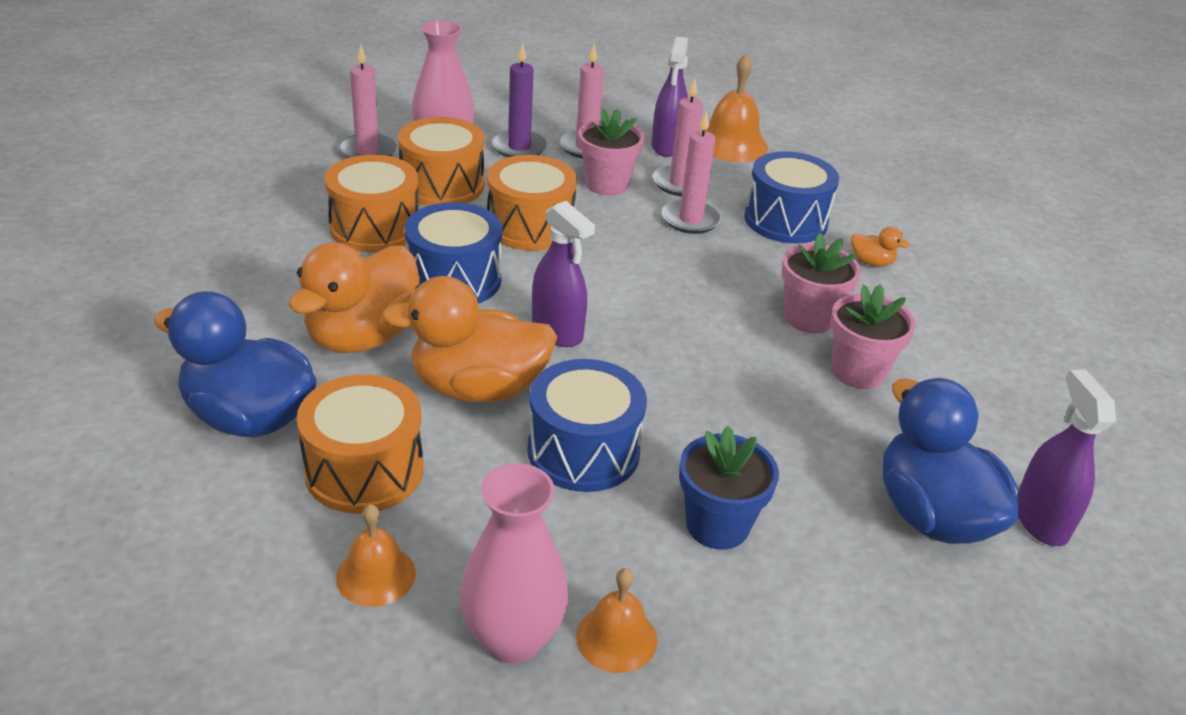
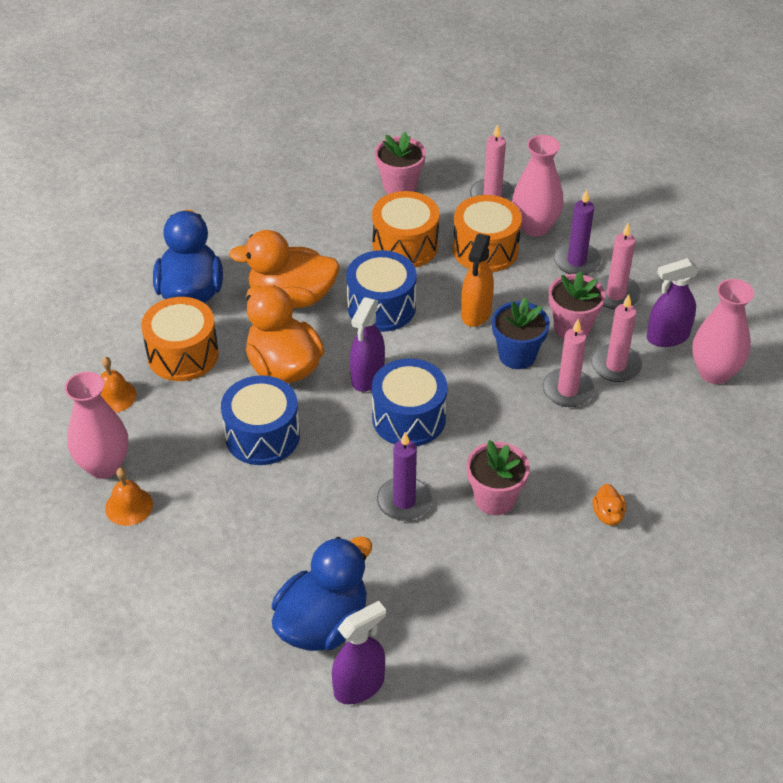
camera: 65 degrees right, 10 degrees up
(530, 226) = (476, 313): orange drum -> orange spray bottle
(717, 525) = (241, 519): blue flower pot -> blue flower pot (517, 355)
(731, 144) = (714, 372): orange bell -> pink vase
(773, 379) = (404, 501): none -> purple candle
(785, 220) = (622, 444): blue drum -> blue drum (409, 418)
(858, 372) = (450, 545): pink flower pot -> pink flower pot (400, 186)

